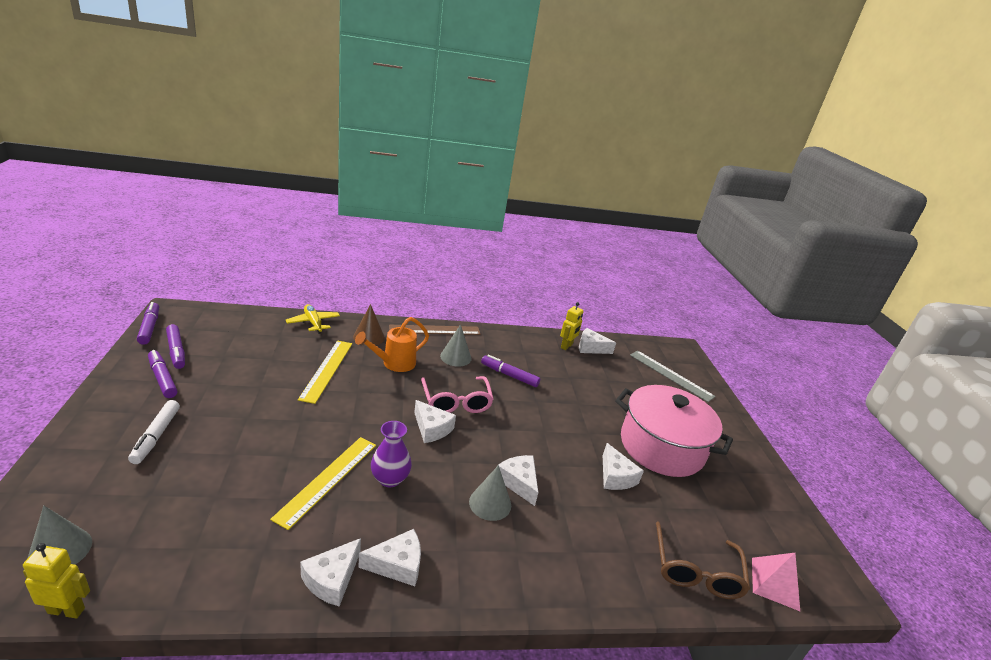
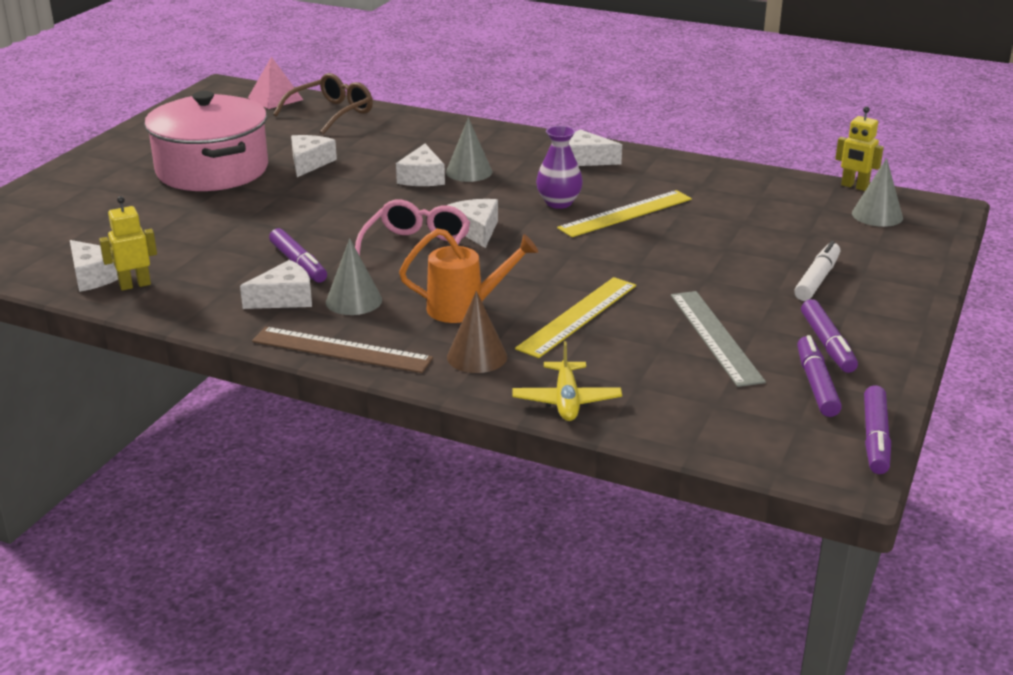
camera: 145 degrees left, 0 degrees up
(332, 579) = (646, 163): white cheese -> white cheese (284, 298)
(670, 375) = (40, 222): grey ruler -> grey ruler (715, 337)

